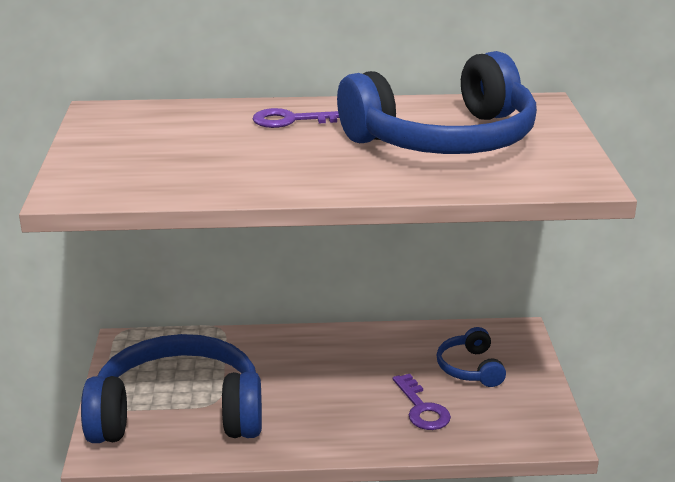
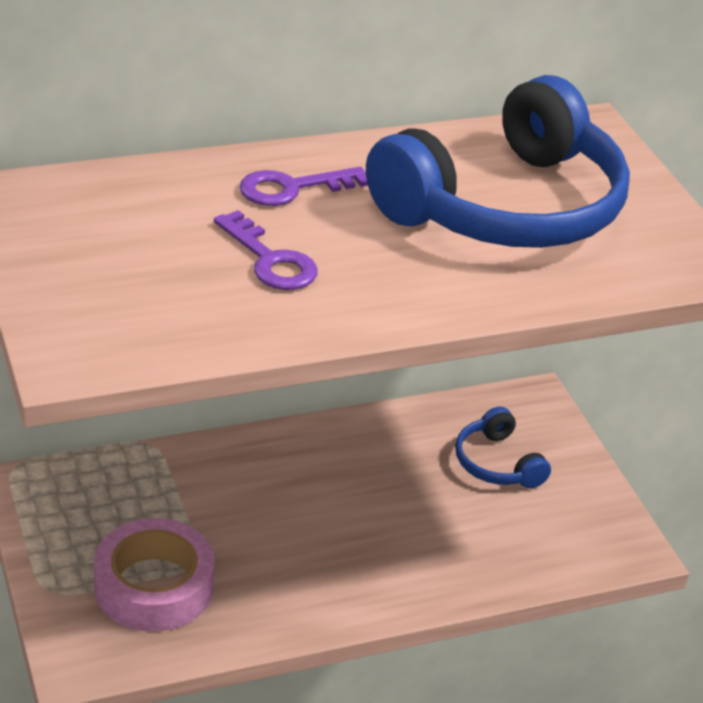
camera: 20 degrees left, 10 degrees up
(178, 413) = (154, 586): blue headphones -> pink tape
(422, 409) = (461, 532): purple key -> purple key (271, 260)

